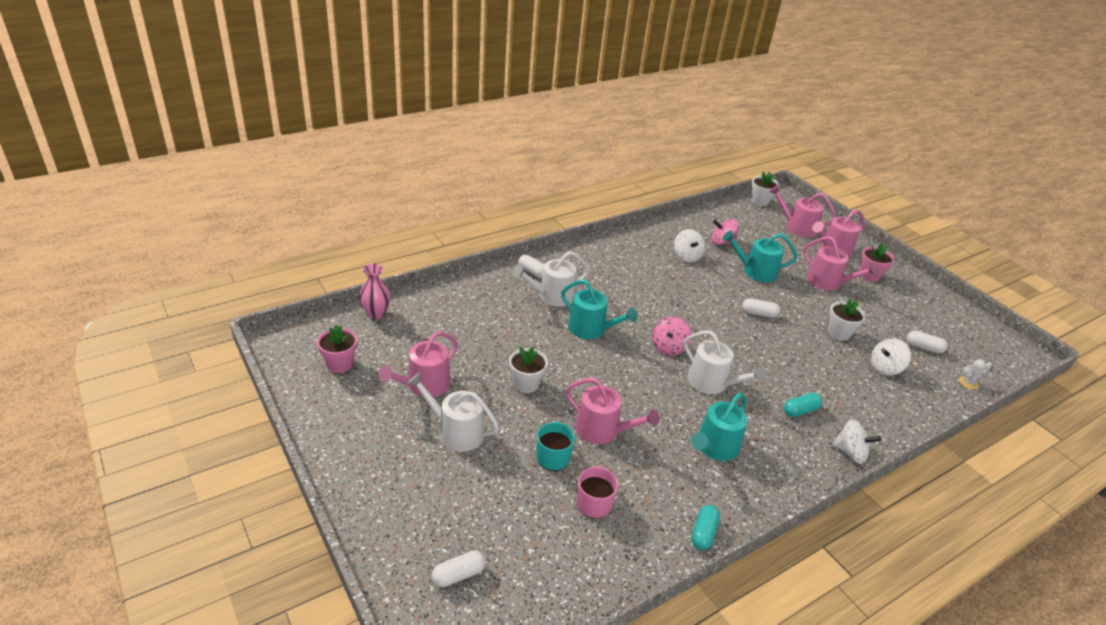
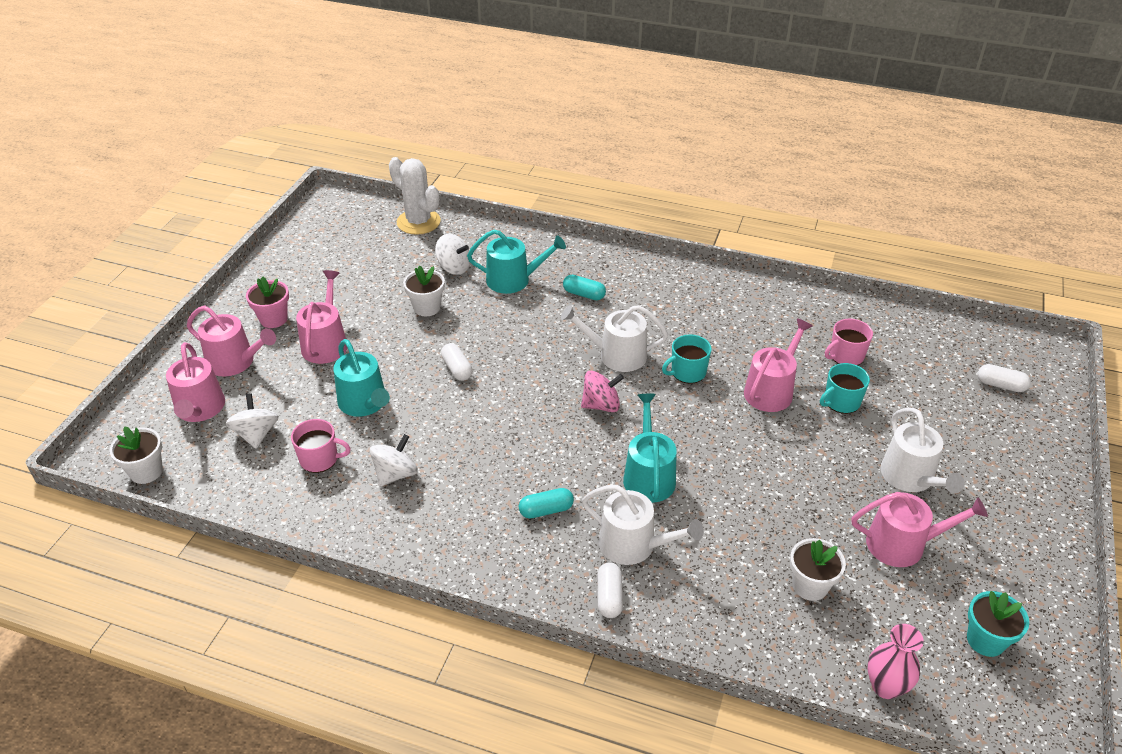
camera: 125 degrees left, 5 degrees up
(340, 364) = (985, 640): pink flower pot -> turquoise flower pot
(526, 384) = (792, 471): white flower pot -> white flower pot (810, 586)
(602, 430) = (771, 390): pink watering can -> pink watering can turned 45 degrees clockwise
(662, 403) = (687, 372): none -> turquoise mug
(703, 533) = (787, 294): turquoise capsule -> turquoise capsule (546, 510)
(712, 383) = (616, 355): white watering can -> white watering can turned 90 degrees counterclockwise
(715, 447) = (696, 322): turquoise watering can -> turquoise watering can (514, 280)
(722, 242) = (320, 459): pink spinning top -> pink mug
(850, 453) = (601, 256): white spinning top -> white spinning top (256, 434)
(923, 347) = (388, 255): white capsule -> none
(968, 383) = (418, 222): white cactus -> white cactus, size x2.27

